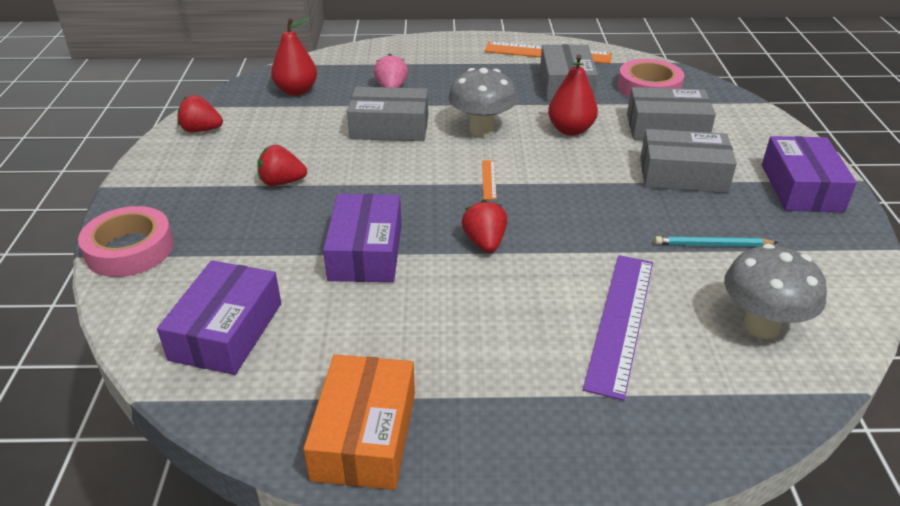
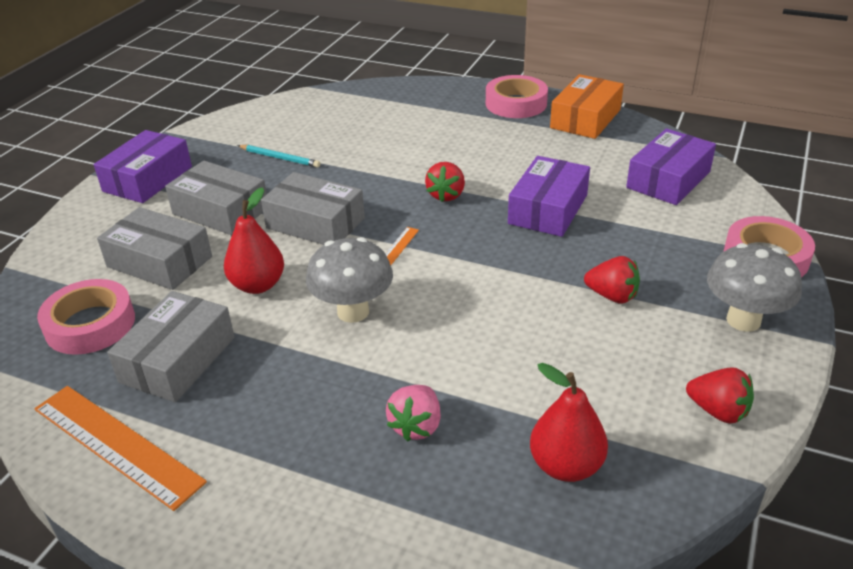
camera: 155 degrees left, 0 degrees up
(389, 127) = (459, 346): grey box -> grey box (315, 223)
(496, 445) = (516, 103): none -> pink tape
(621, 321) = (397, 133): purple ruler -> none
(761, 326) = (317, 116): grey mushroom -> grey mushroom (743, 320)

